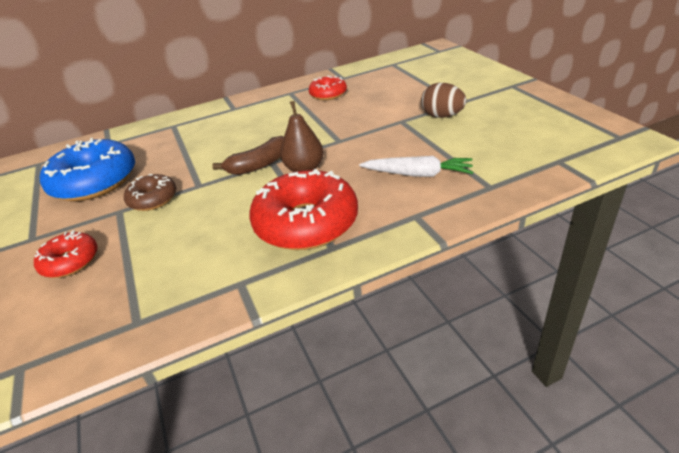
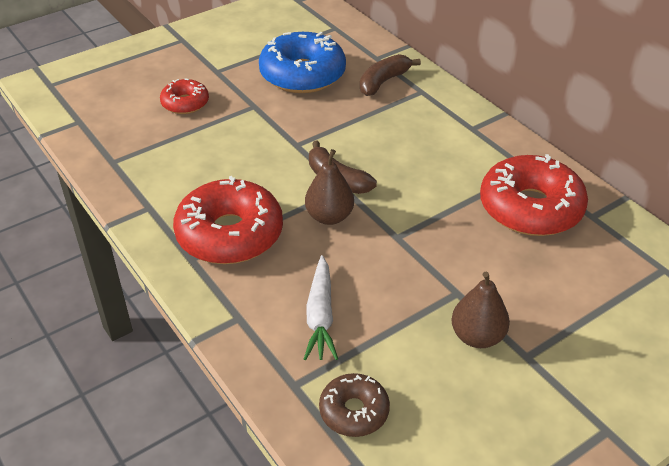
camera: 75 degrees right, 5 degrees up
(145, 141) = (383, 82): none -> brown banana
(153, 199) = (272, 121): brown donut -> brown donut (354, 411)
(328, 94) = (530, 208): red donut -> red donut, size x1.87
(442, 116) = (477, 336): brown egg -> brown pear

